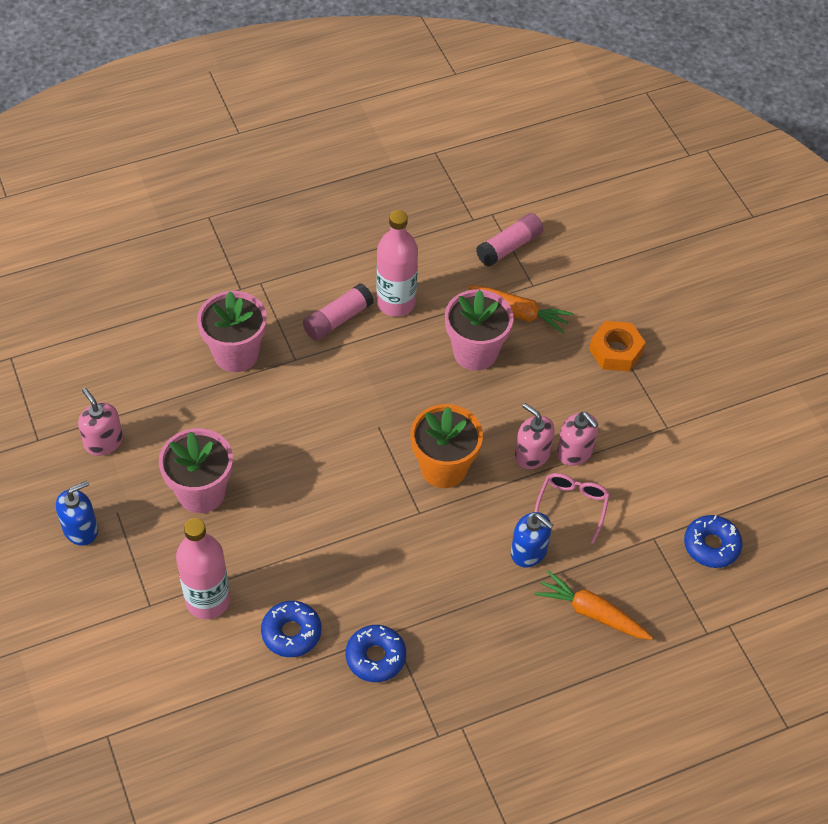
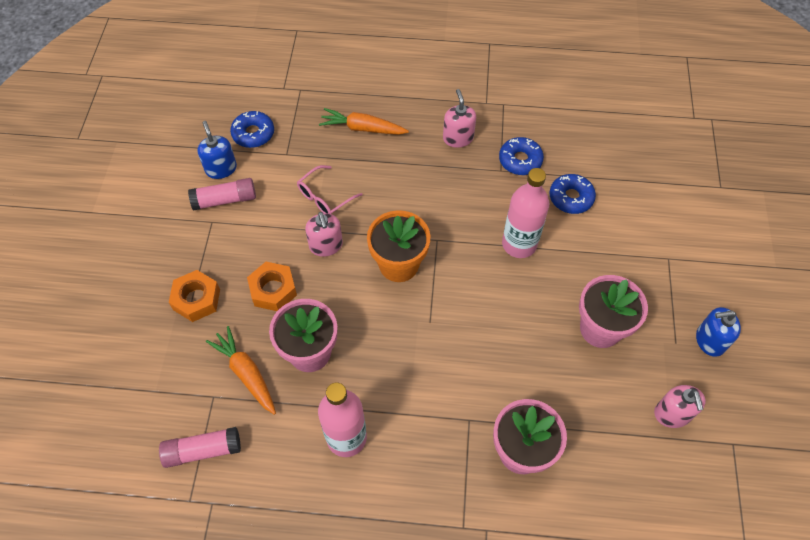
camera: 150 degrees left, 5 degrees up
(208, 600) = (623, 243): pink bottle -> pink bottle (519, 244)
(338, 319) = (409, 445): pink glue stick -> pink glue stick (225, 200)
(529, 551) = (376, 180): blue soap dispenser -> blue soap dispenser (221, 168)
(551, 390) = (273, 290): none -> orange nut
(574, 452) = (293, 233): pink soap dispenser -> pink soap dispenser (458, 138)
(591, 613) = (362, 128): orange carrot -> orange carrot turned 135 degrees clockwise

